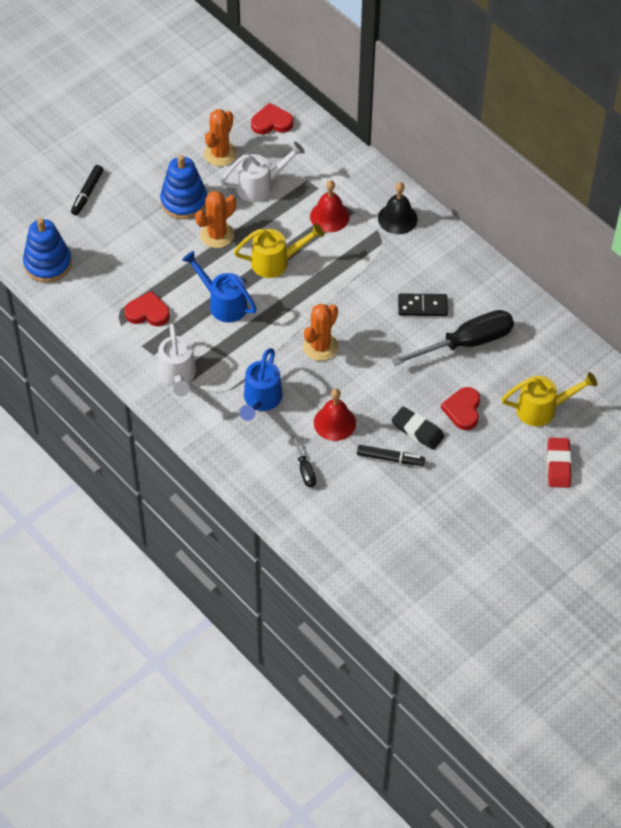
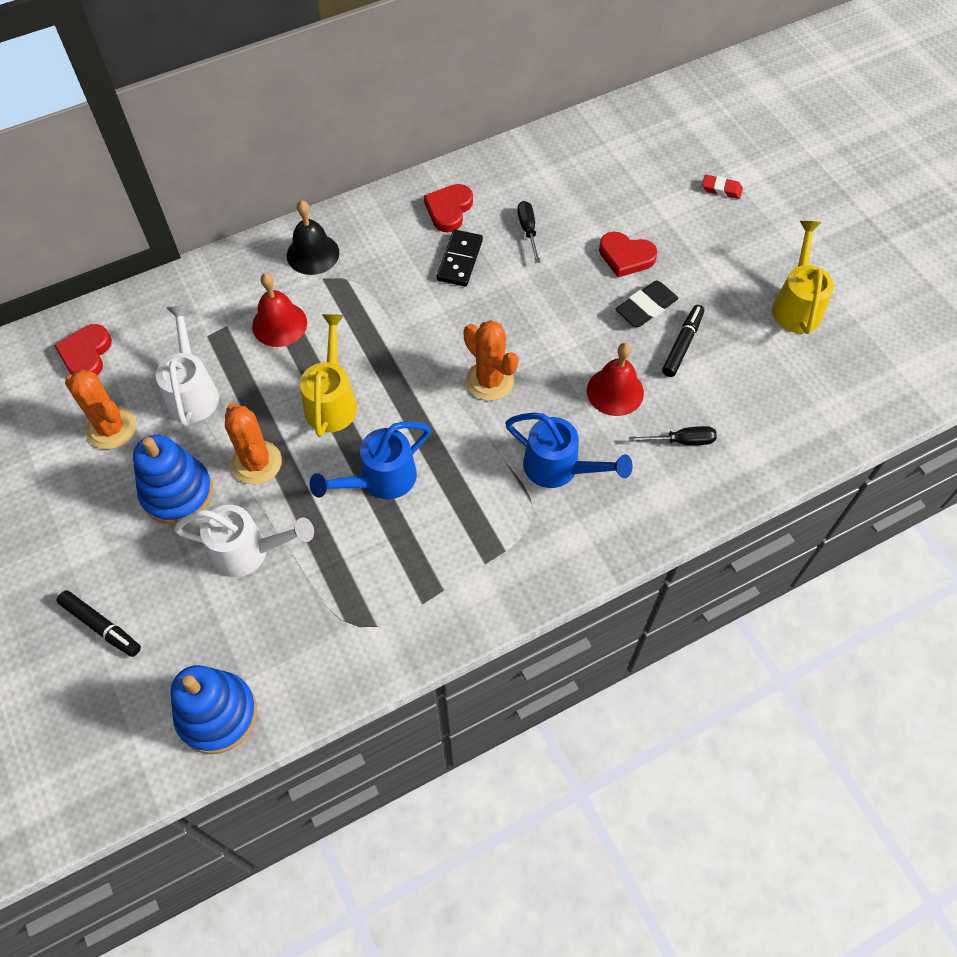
camera: 75 degrees left, 5 degrees up
(148, 312) = (364, 583): red heart -> red heart (449, 210)
(177, 376) = (490, 565): white watering can -> white watering can (248, 551)
(466, 343) = (528, 230): black screwdriver -> black screwdriver, size x0.47
(542, 409) = (641, 184): yellow watering can -> yellow watering can (796, 305)
(558, 465) = (721, 189): red eraser -> red eraser, size x0.65

